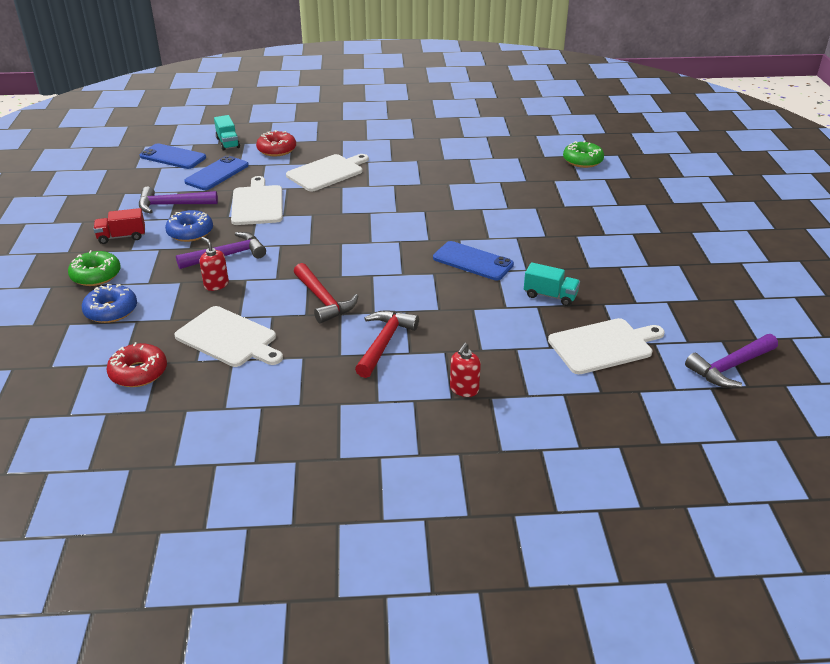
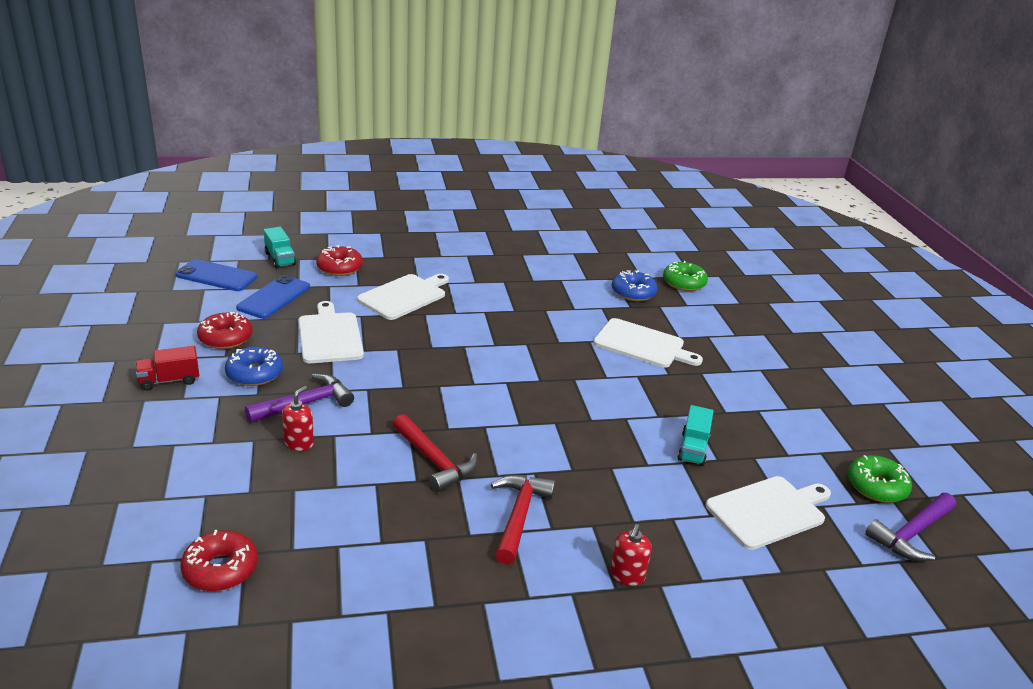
camera: 10 degrees left, 5 degrees down
(96, 275) = (144, 433): green donut -> green donut (876, 486)
(111, 311) = (171, 482): blue donut -> blue donut (633, 293)
(172, 205) = (225, 338): purple hammer -> red donut
(216, 284) = (299, 443): red soap dispenser -> red soap dispenser turned 75 degrees clockwise
(229, 338) = (328, 516): white cutting board -> white cutting board (642, 345)
(472, 261) = (596, 407): blue phone -> none
(550, 296) = (693, 449): turquoise truck -> turquoise truck turned 90 degrees clockwise

